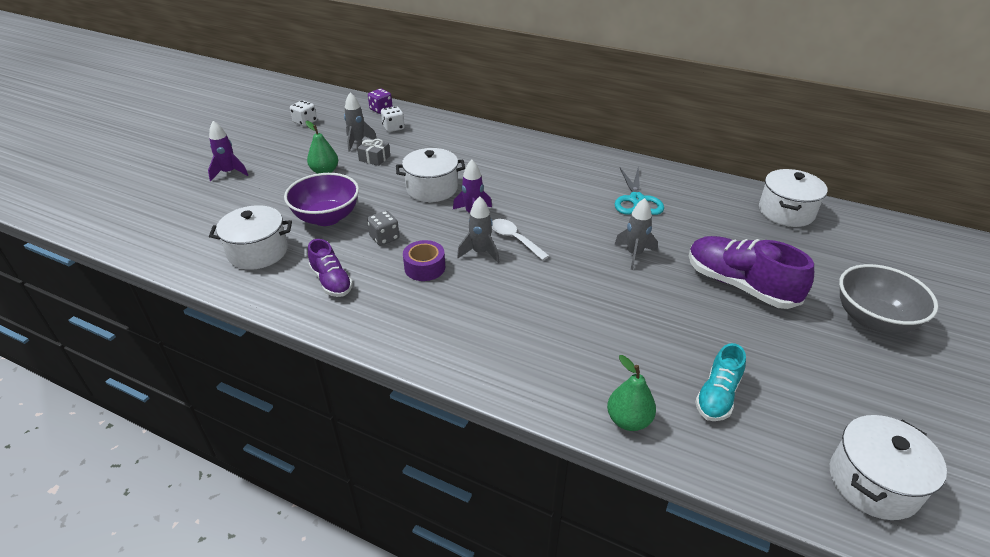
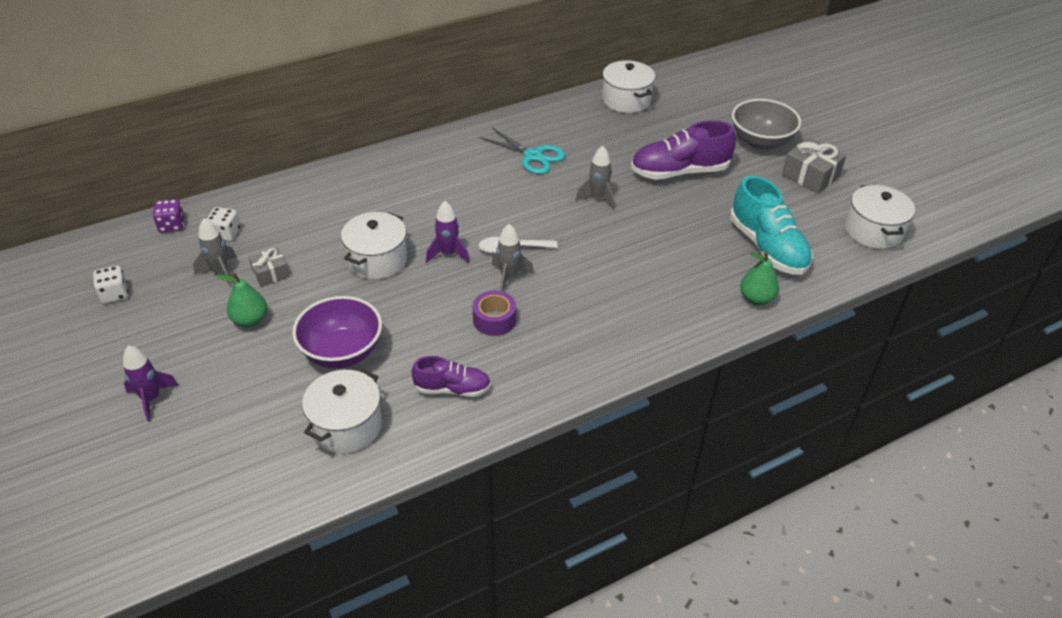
camera: 55 degrees left, 5 degrees up
(384, 238) = (422, 326): grey dice -> none
(717, 396) = (767, 247): turquoise shoe -> turquoise shoe, size x1.70
(882, 382) = (810, 176): none -> grey gift

